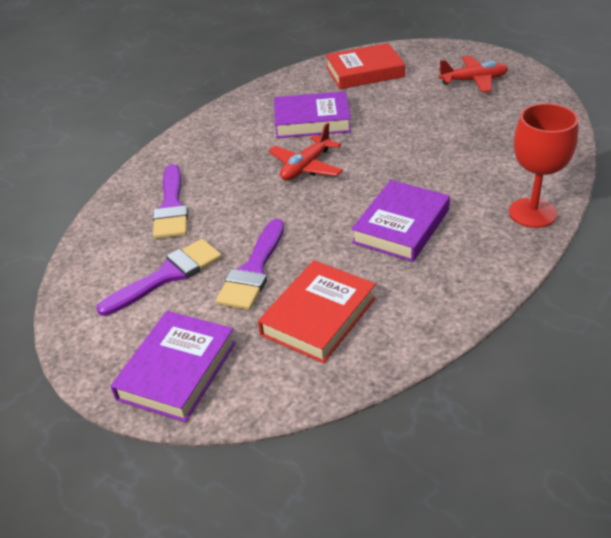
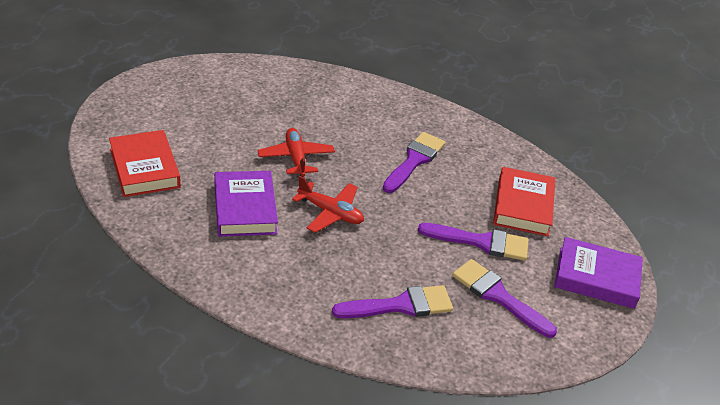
camera: 105 degrees left, 0 degrees up
(318, 316) = (522, 206): red book -> red book turned 75 degrees clockwise
(401, 226) = (414, 160): purple book -> purple brush
(474, 80) = (183, 100): red plane -> red plane (296, 158)
(532, 213) = (391, 98): red goblet -> none

